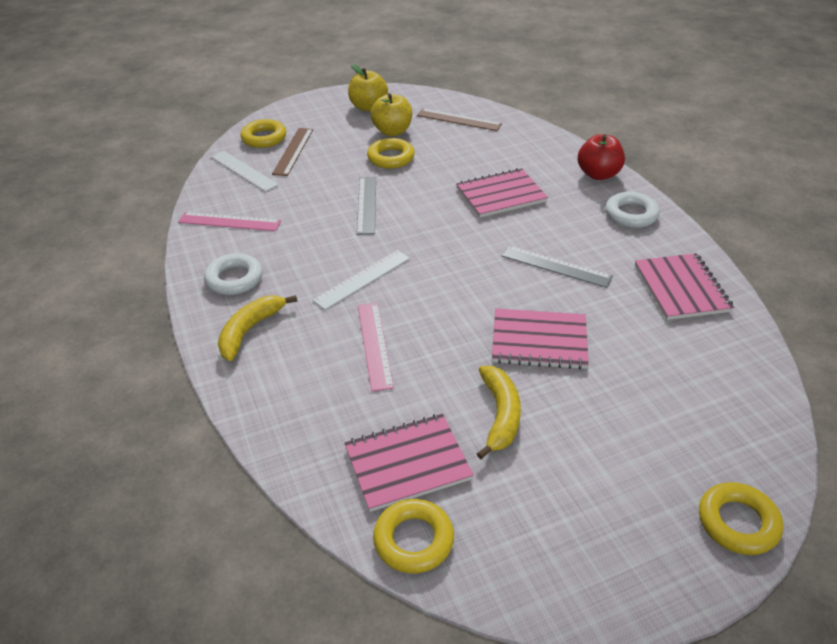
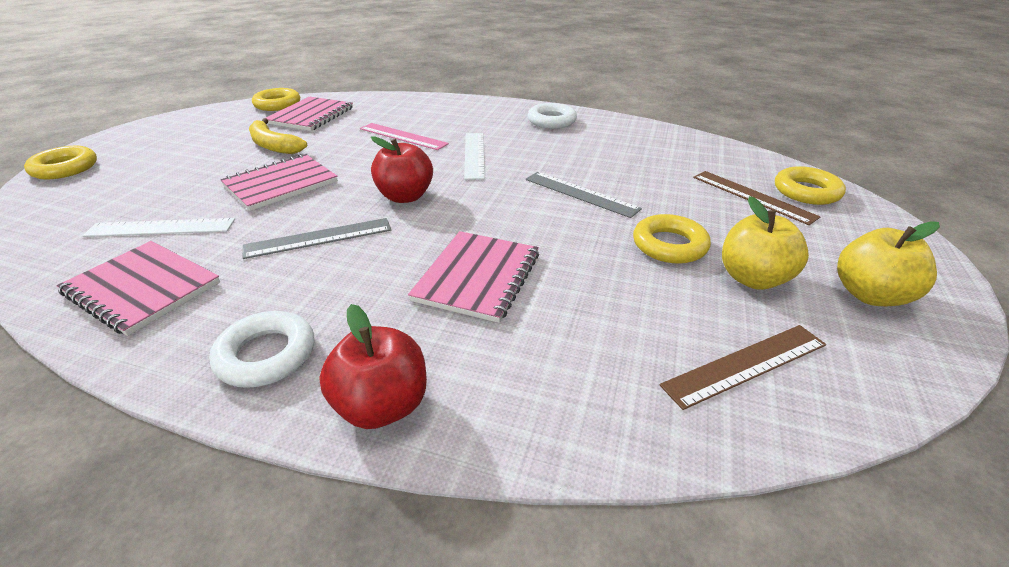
camera: 130 degrees right, 5 degrees down
(229, 221) = (636, 137): pink ruler -> none
(243, 171) = (729, 163): white ruler -> white ruler (161, 227)
(250, 330) = (488, 112): yellow banana -> none
(467, 268) = (405, 196): none -> red apple

